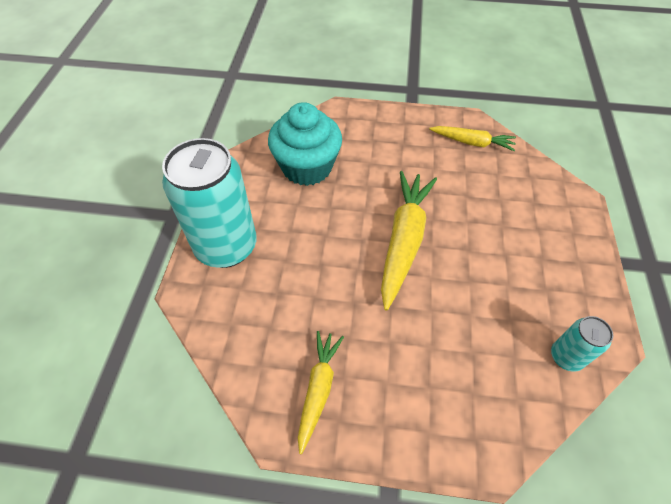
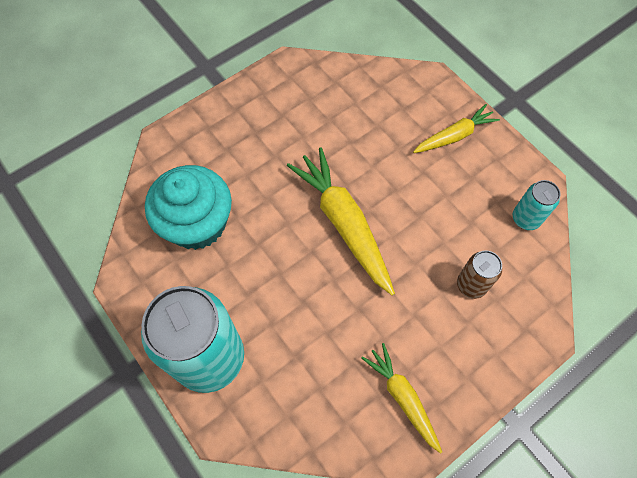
camera: 45 degrees left, 10 degrees up
(461, 363) = (471, 285): none -> brown can
(472, 142) = (309, 87): yellow carrot -> yellow carrot (454, 136)

